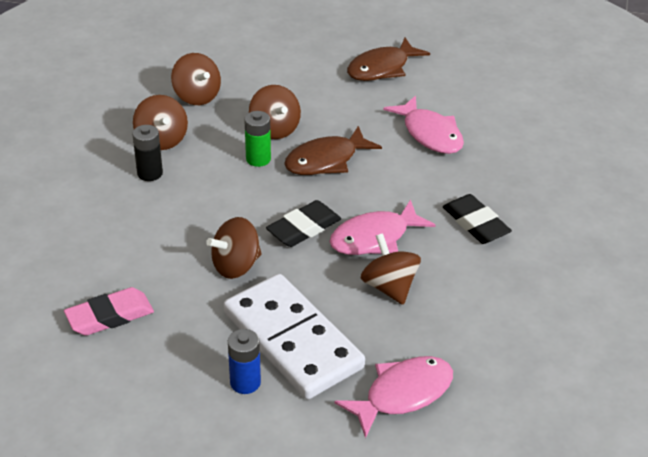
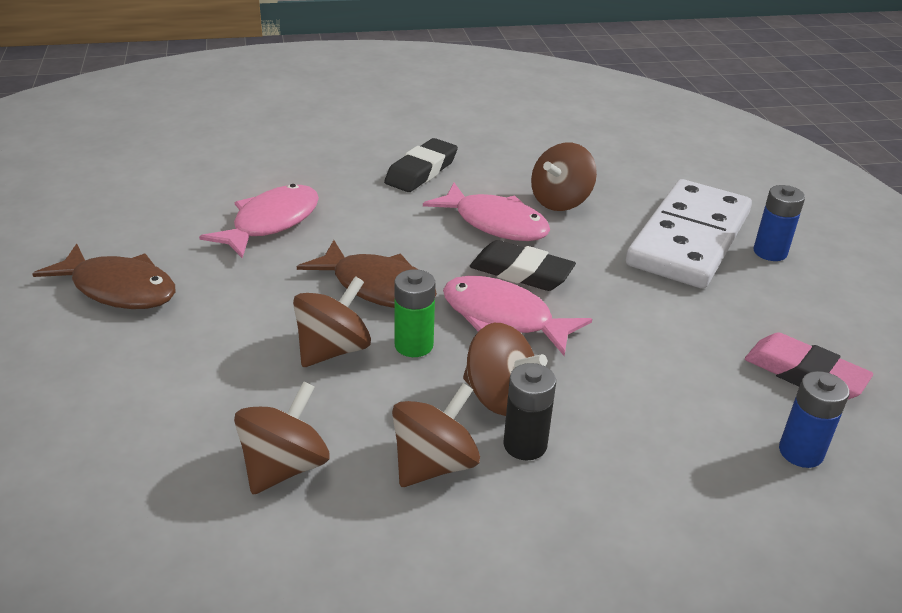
camera: 115 degrees left, 5 degrees down
(58, 275) = (800, 452): none -> blue battery
(236, 266) = (628, 304): brown spinning top -> brown spinning top (499, 397)
(403, 394) = (681, 172): pink fish -> pink fish (503, 318)

